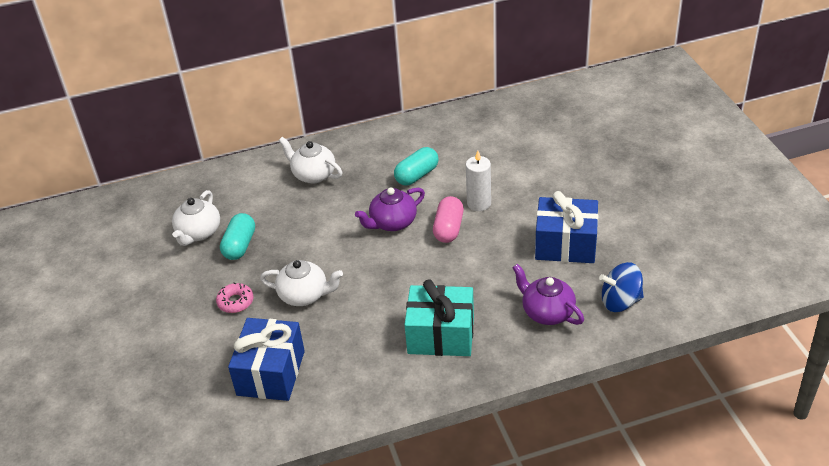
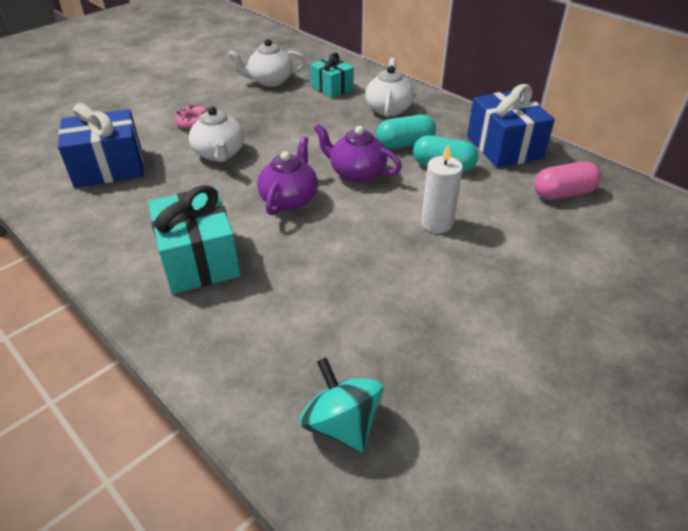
camera: 60 degrees right, 0 degrees up
(240, 245) = (266, 103): turquoise capsule -> turquoise capsule (405, 144)
(248, 196) = (332, 88): none -> turquoise gift
(448, 229) = (376, 213): pink capsule -> pink capsule (563, 193)
(547, 312) = (279, 343): purple teapot -> purple teapot (289, 199)
(565, 244) = (421, 324): blue gift -> blue gift (504, 147)
(620, 301) = (342, 424): blue spinning top -> turquoise spinning top

